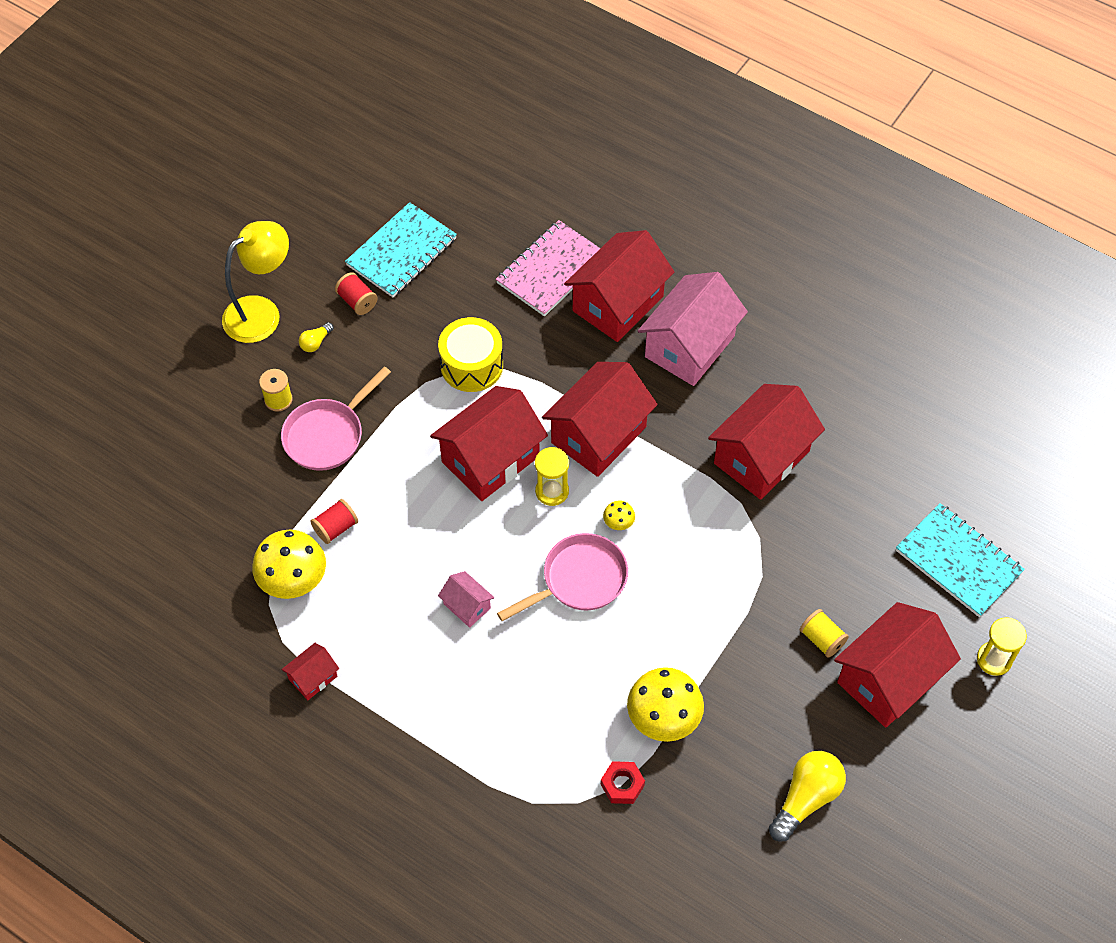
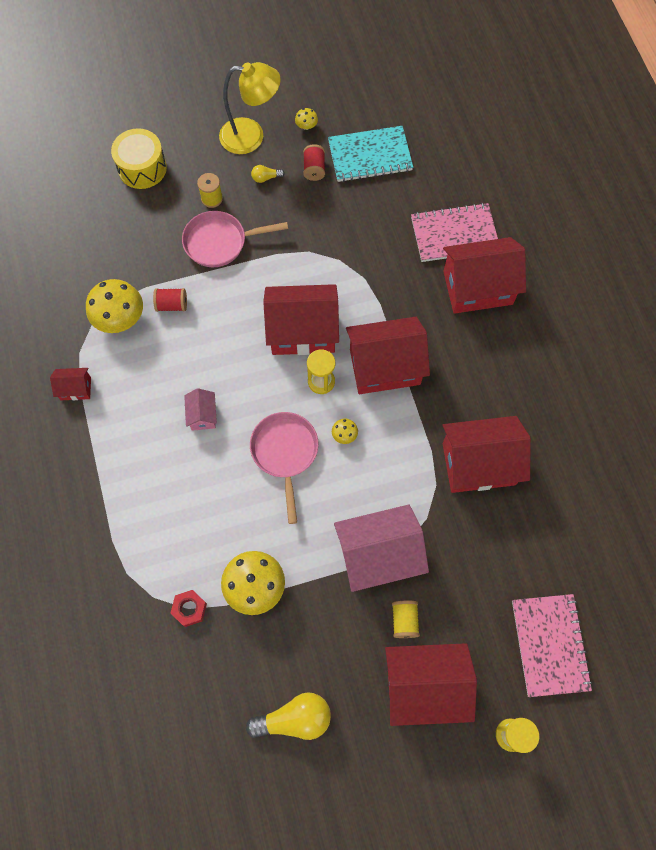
camera: 40 degrees right, 10 degrees up
(310, 265) = (306, 126): none -> yellow mushroom
(471, 365) = (346, 261): yellow drum -> yellow drum (142, 168)
(579, 580) = (285, 453): pink pan -> pink pan turned 105 degrees counterclockwise
(689, 346) = (499, 351): pink house -> pink house (378, 555)
(958, 562) = (549, 645): turquoise notebook -> pink notebook

